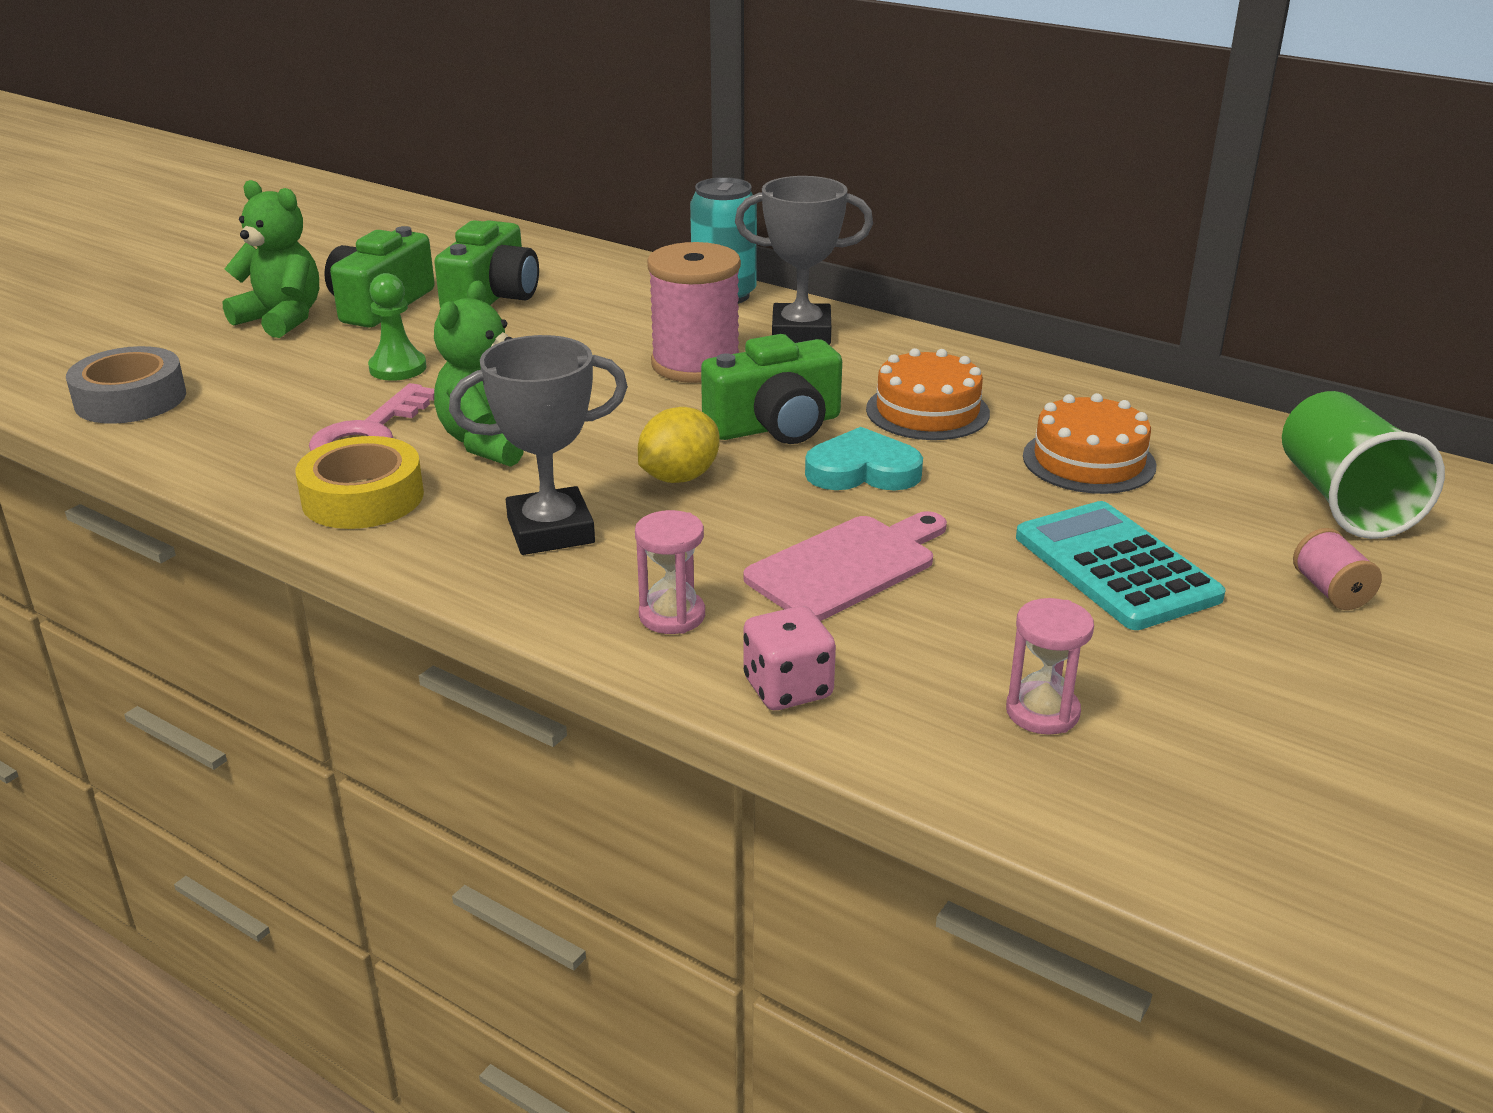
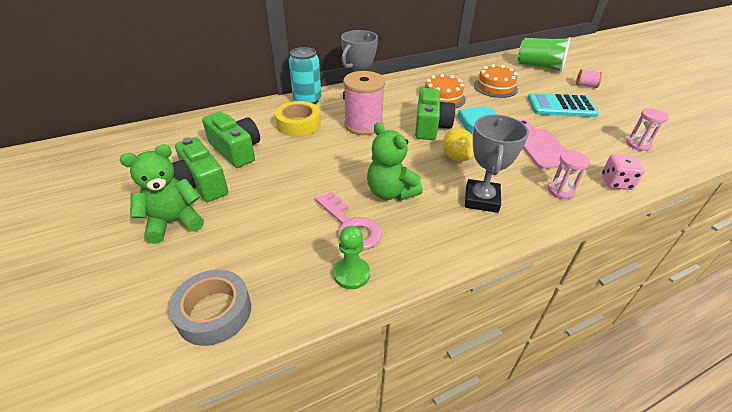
camera: 60 degrees left, 10 degrees up
(363, 497) = (417, 245): yellow tape -> yellow tape (298, 124)
(398, 368) = (285, 198): green pawn -> green pawn (351, 274)

